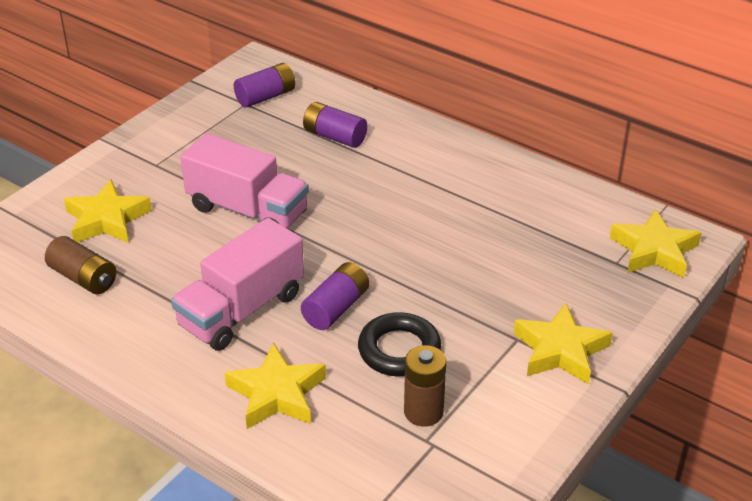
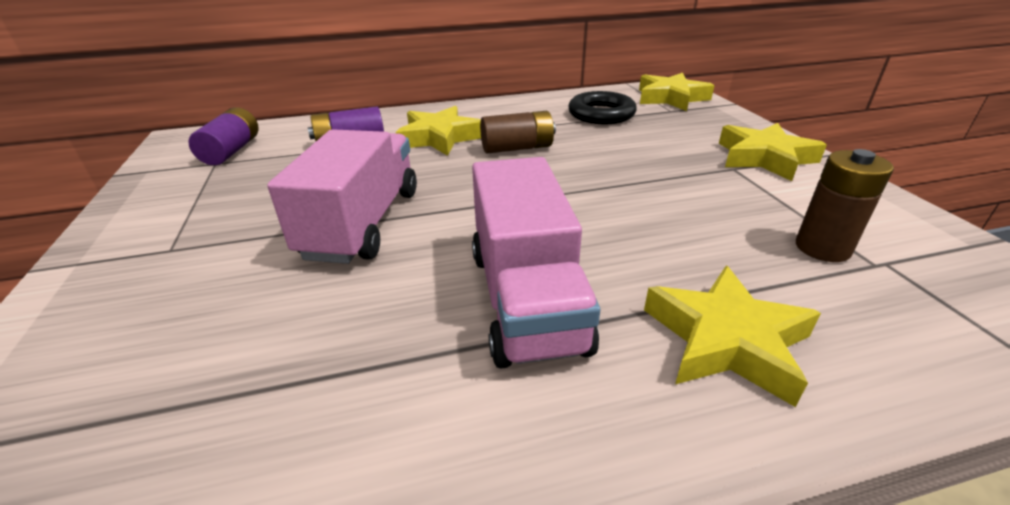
camera: 50 degrees left, 5 degrees down
(83, 278) = (236, 438): brown battery -> brown battery (517, 148)
(107, 220) = (170, 339): yellow star -> yellow star (439, 138)
(247, 211) = (363, 223): pink truck -> pink truck turned 60 degrees counterclockwise
(336, 308) = (597, 234): purple battery -> none
(399, 350) = (704, 225): black ring -> black ring (601, 114)

